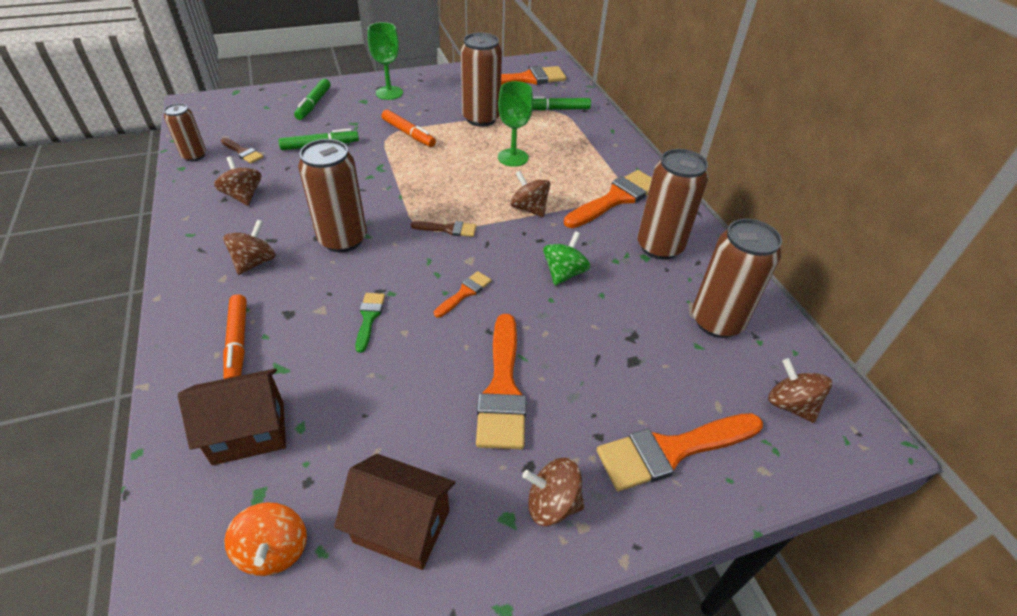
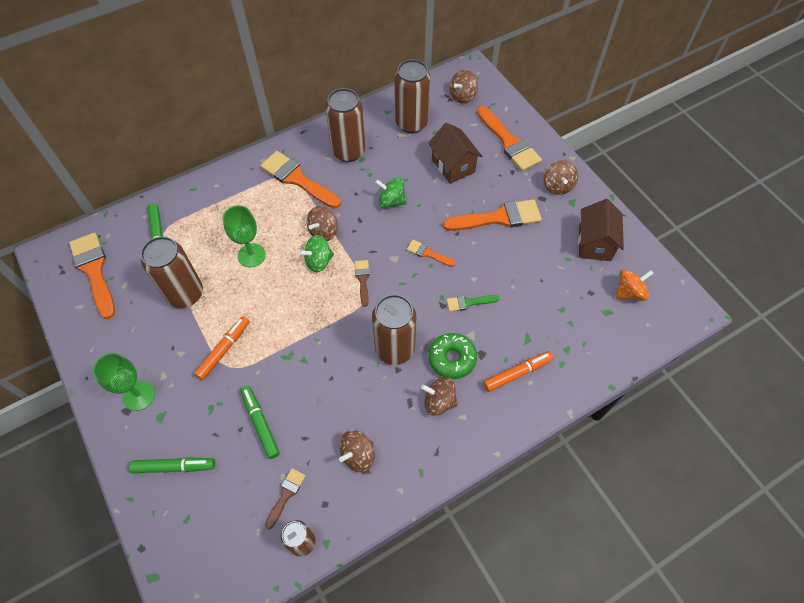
camera: 100 degrees left, 15 degrees up
(249, 432) = (575, 334): brown house -> brown house (453, 166)
(300, 284) = (452, 359): none -> green donut
(488, 200) = (318, 261): none -> green spinning top

